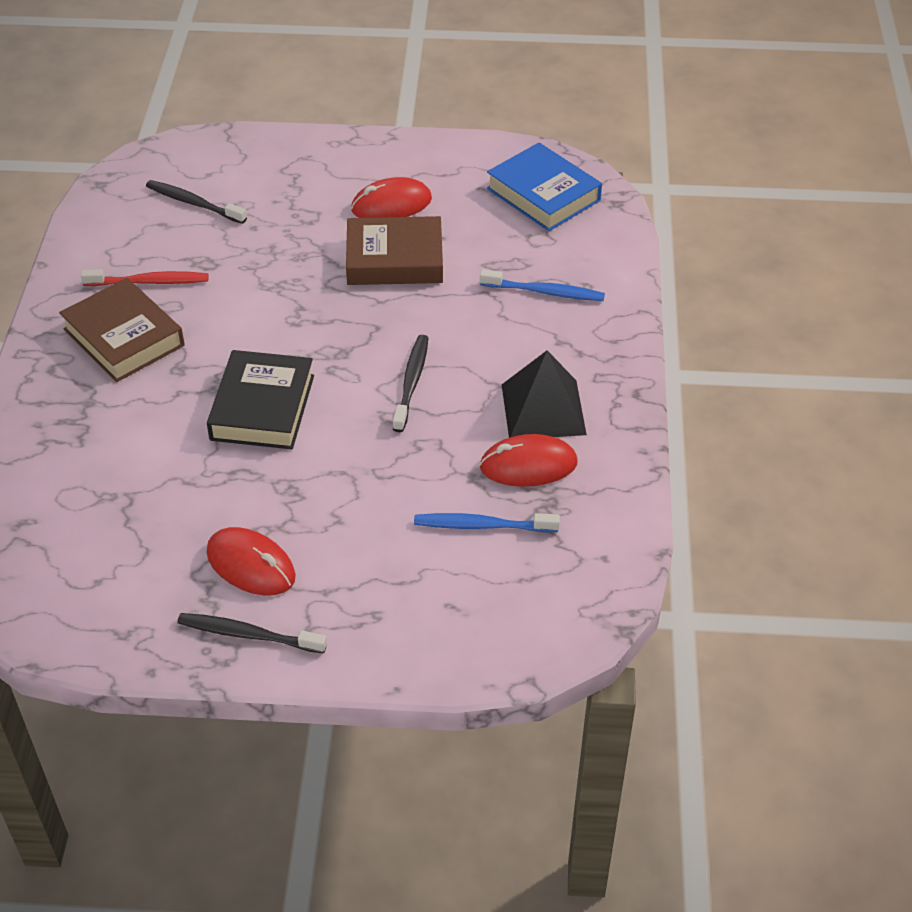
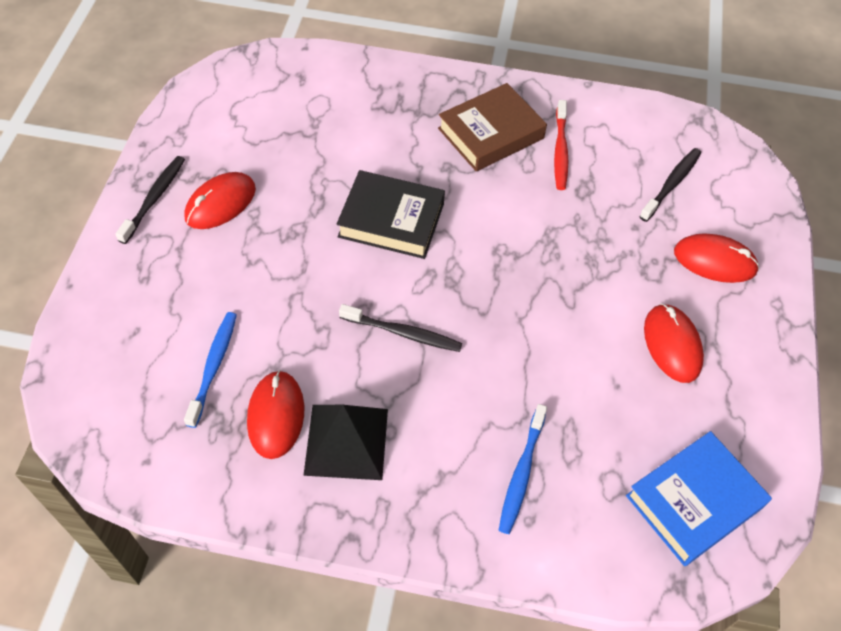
camera: 95 degrees right, 10 degrees up
(290, 177) = (714, 261): none -> red mouse
(394, 259) = (583, 338): brown book -> none

